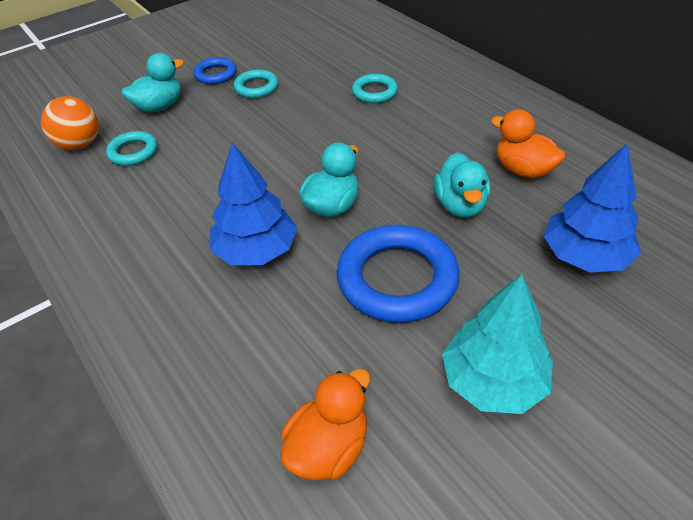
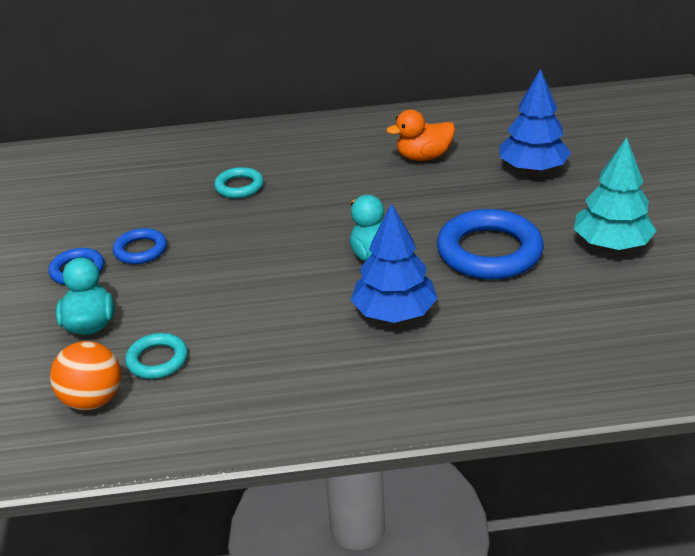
camera: 60 degrees left, 10 degrees down
(256, 87) = (140, 250): turquoise ring -> blue ring
(328, 448) = (622, 330): orange duck -> none
(460, 205) = (435, 197): turquoise duck -> none

